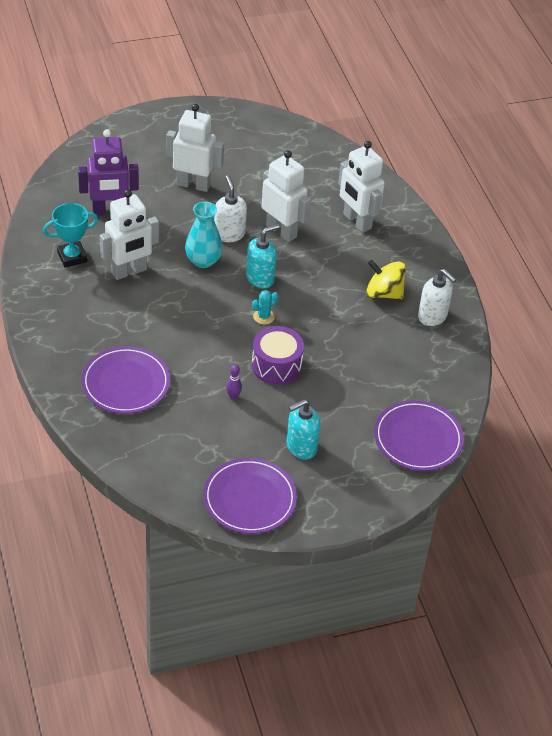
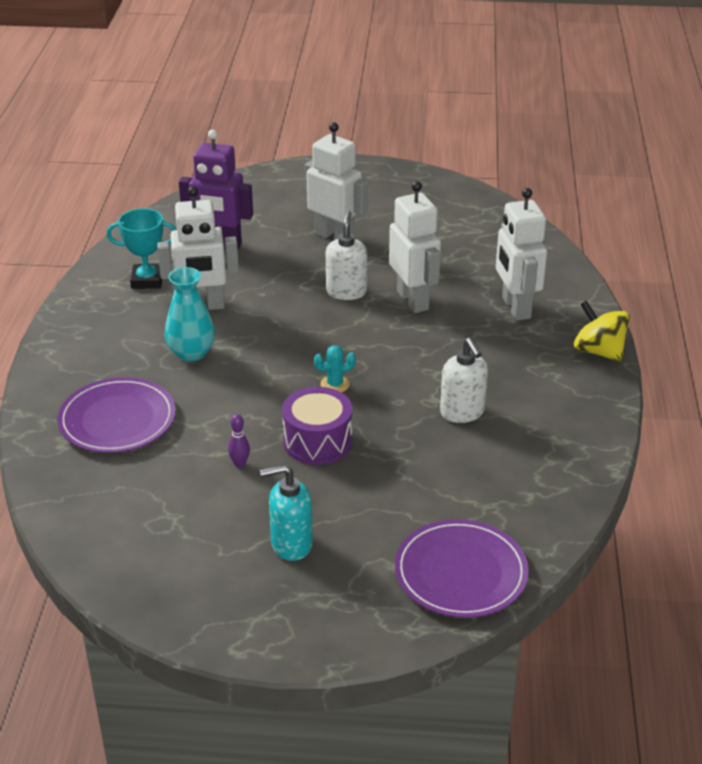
camera: 25 degrees right, 10 degrees down
(203, 260) = (297, 312): turquoise vase -> turquoise vase (191, 353)
(249, 499) = (182, 590): purple plate -> none
(260, 278) = (356, 343): turquoise soap dispenser -> none
(384, 293) = (508, 390): yellow spinning top -> yellow spinning top (598, 351)
(432, 316) = (561, 430): white soap dispenser -> white soap dispenser (462, 412)

